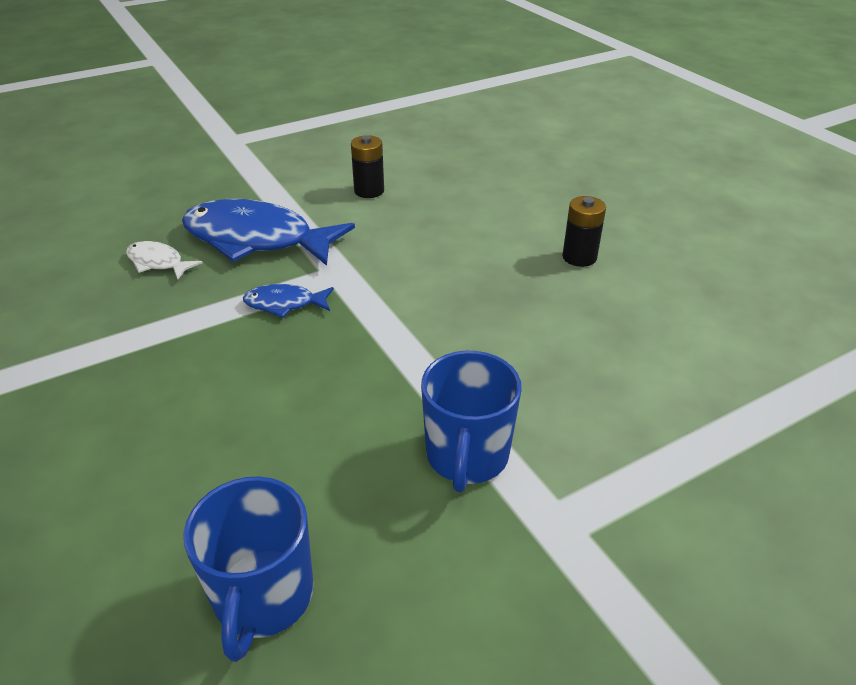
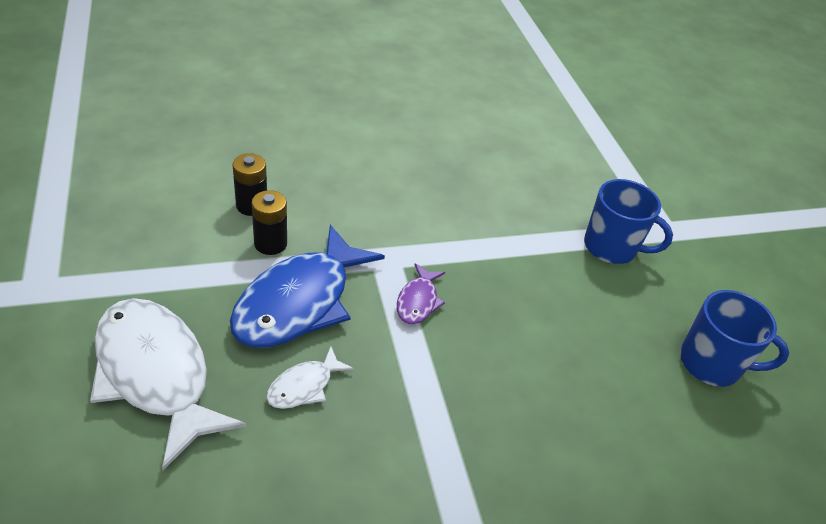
camera: 80 degrees left, 5 degrees up
(159, 199) = (156, 374): none -> white fish
(284, 304) = (418, 301): blue fish -> purple fish
(579, 257) = (422, 130): black battery -> black battery (270, 243)

